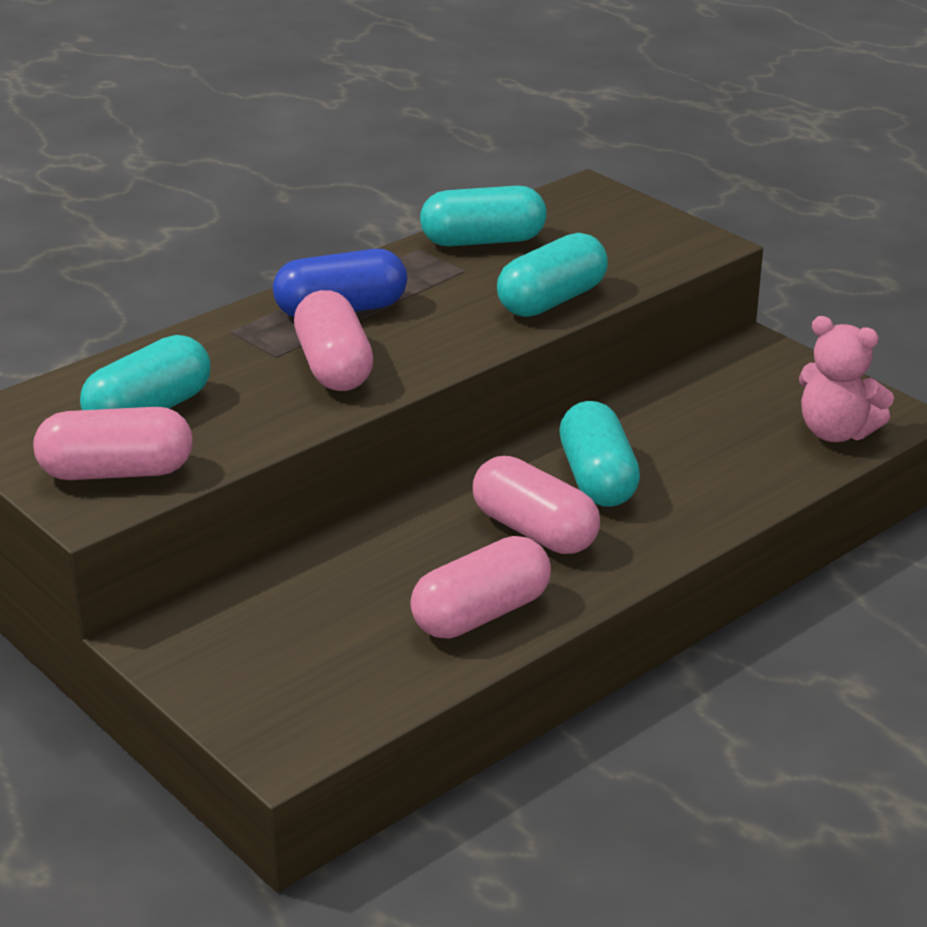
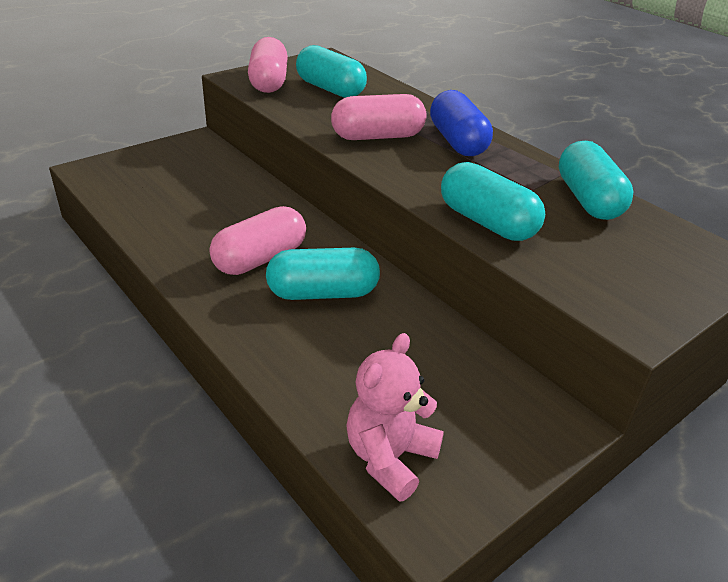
camera: 90 degrees right, 5 degrees up
(481, 614) = (174, 232): pink capsule -> none

